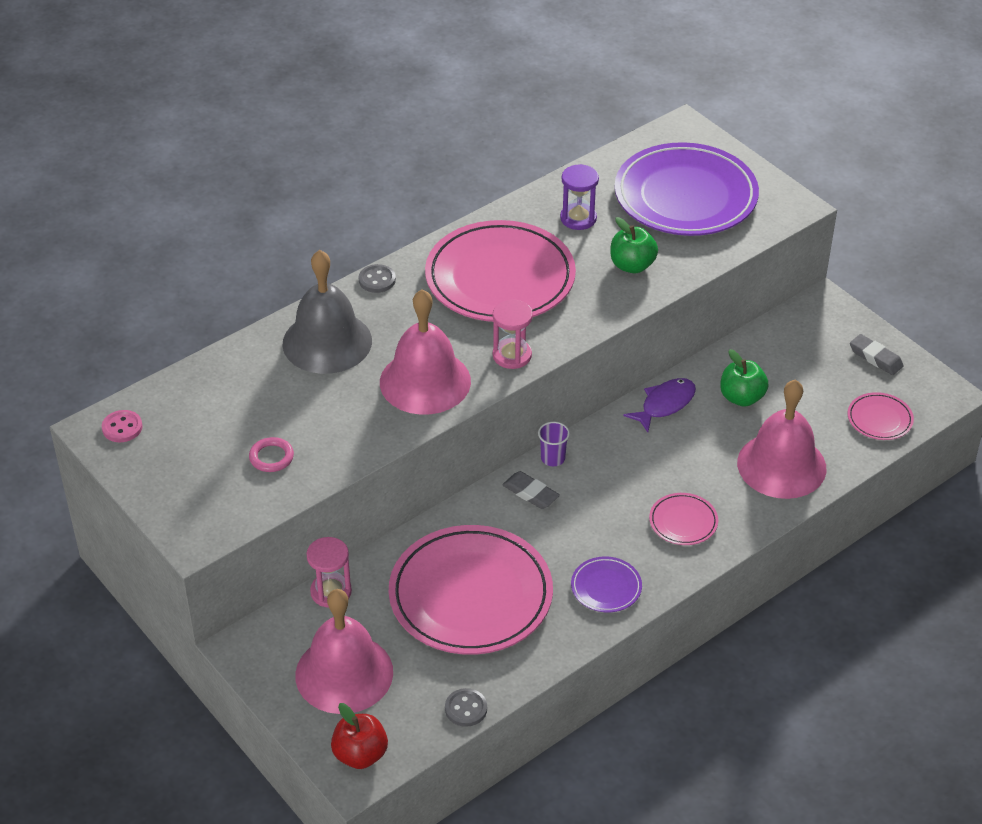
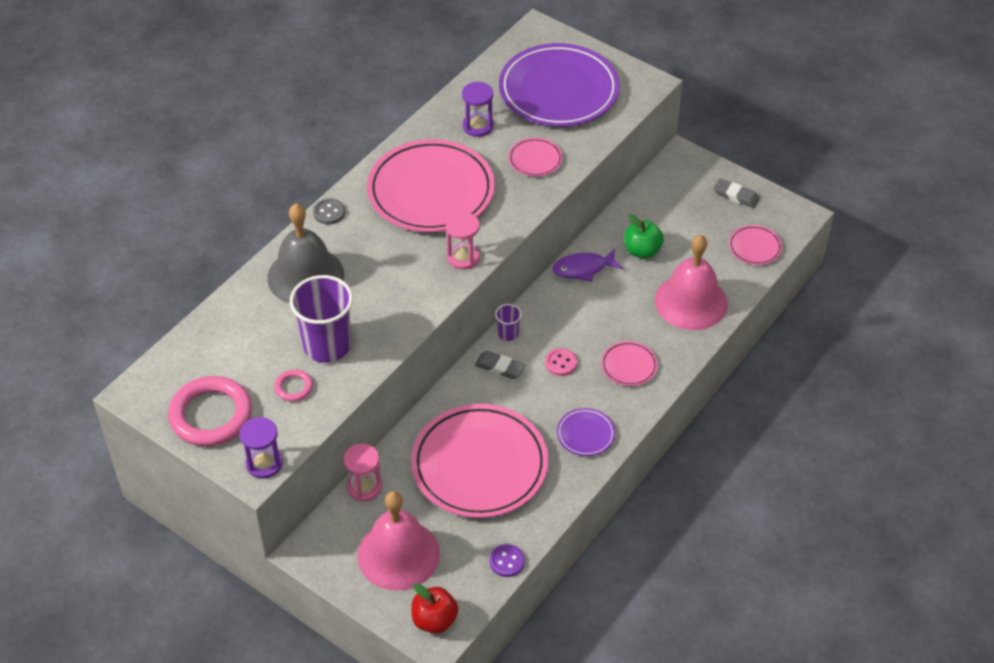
camera: 15 degrees left, 5 degrees up
(122, 427) = (157, 387): pink button -> pink button (561, 363)
(170, 468) = (211, 415): none -> pink ring
(209, 531) = (264, 463): none -> purple hourglass
(324, 420) = (327, 345): none -> purple cup
(425, 381) = (399, 294): pink bell -> none
(466, 709) = (507, 561): grey button -> purple button
(632, 265) = (535, 159): green apple -> pink plate
(665, 404) = (583, 269): purple fish -> purple fish turned 135 degrees counterclockwise

